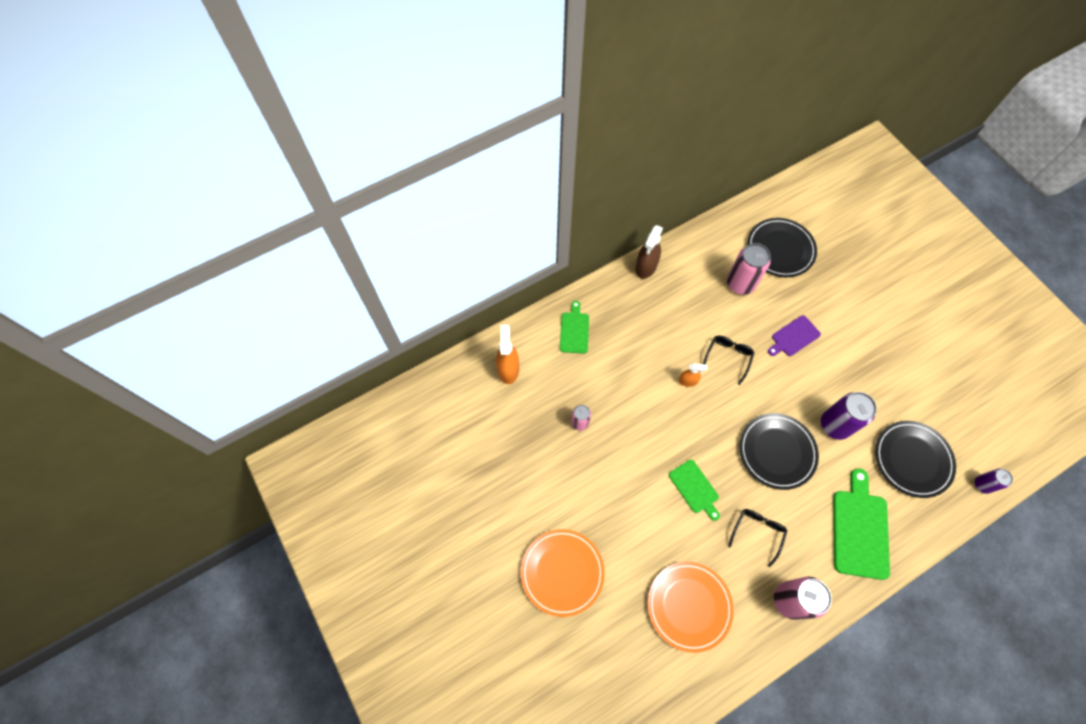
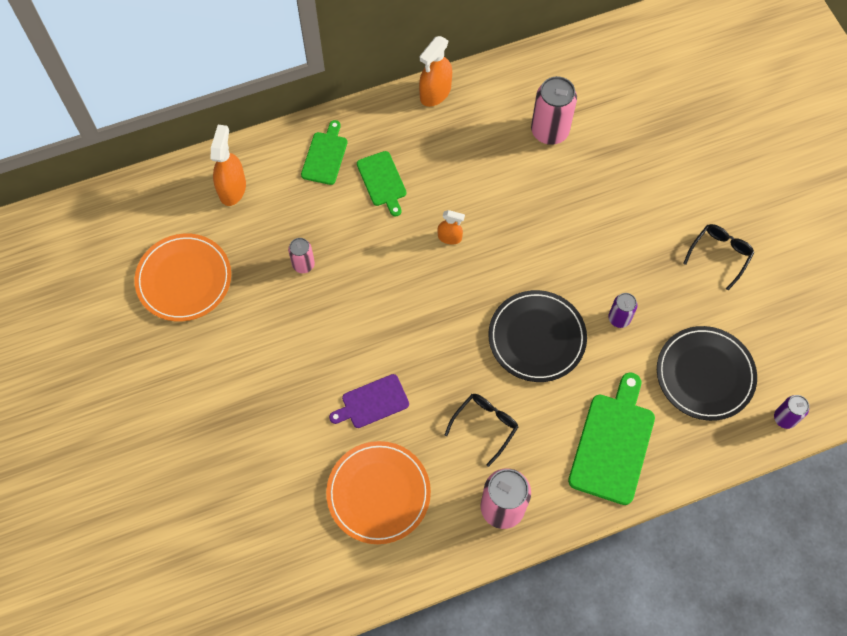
camera: 10 degrees right, 0 degrees up
(562, 572) = (237, 430): orange plate -> orange plate (184, 279)
(646, 267) = (435, 93): brown spray bottle -> orange spray bottle
(695, 488) = (423, 363): green cutting board -> green cutting board (382, 181)
(728, 357) = (508, 217): black glasses -> black glasses (720, 255)
(780, 249) = (613, 97): black plate -> none
(794, 337) = (599, 206): purple cutting board -> purple cutting board (372, 402)
(835, 425) = (619, 318): purple can -> purple can, size x0.55

